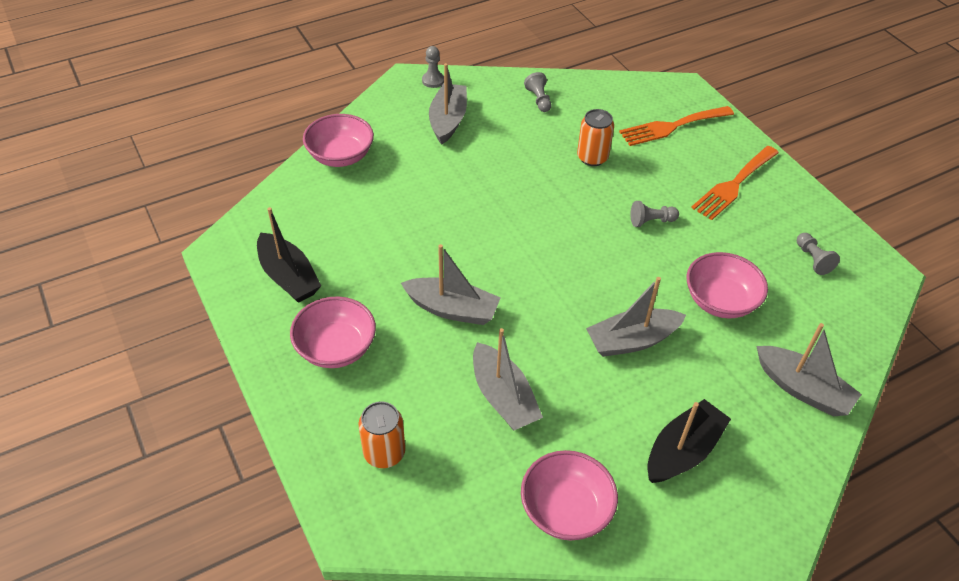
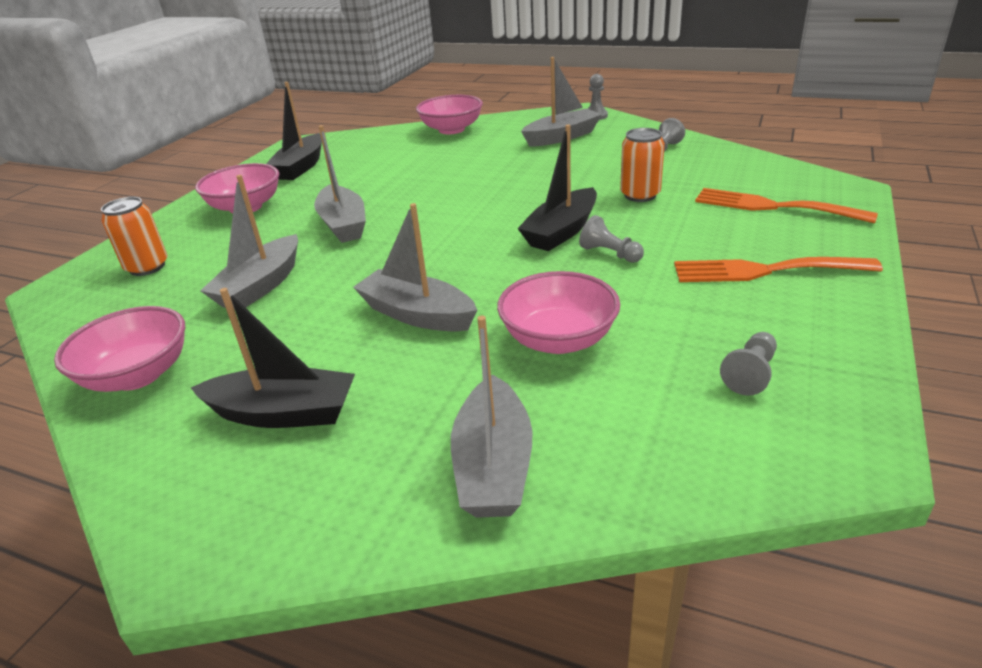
camera: 55 degrees right, 15 degrees down
(599, 220) = (561, 231): none -> black boat

